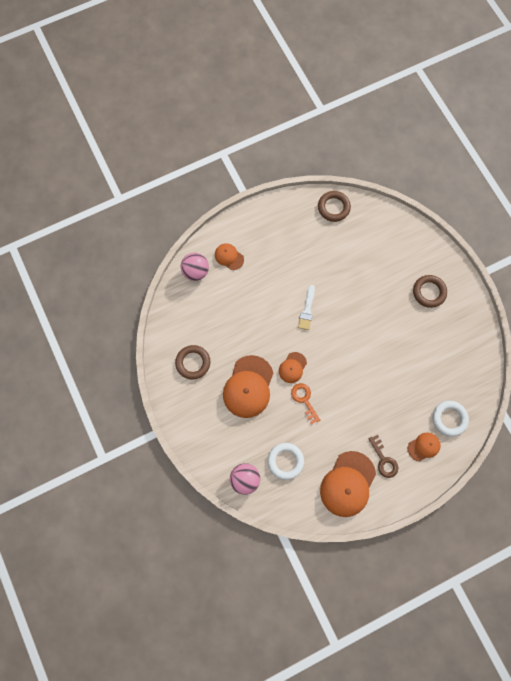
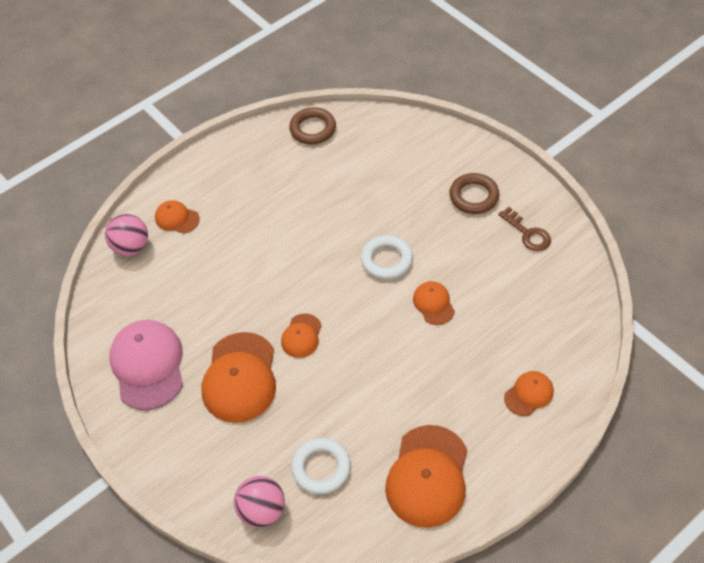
camera: 10 degrees left, 20 degrees down
(193, 363) = (148, 365): brown ring -> pink cap
(304, 400) = (330, 375): orange key -> none
(307, 310) = (305, 258): white brush -> none
(381, 367) = (433, 304): none -> orange cap
(384, 460) = (473, 427): brown key -> brown key (528, 233)
(449, 418) = (554, 347): white ring -> white ring (386, 260)

